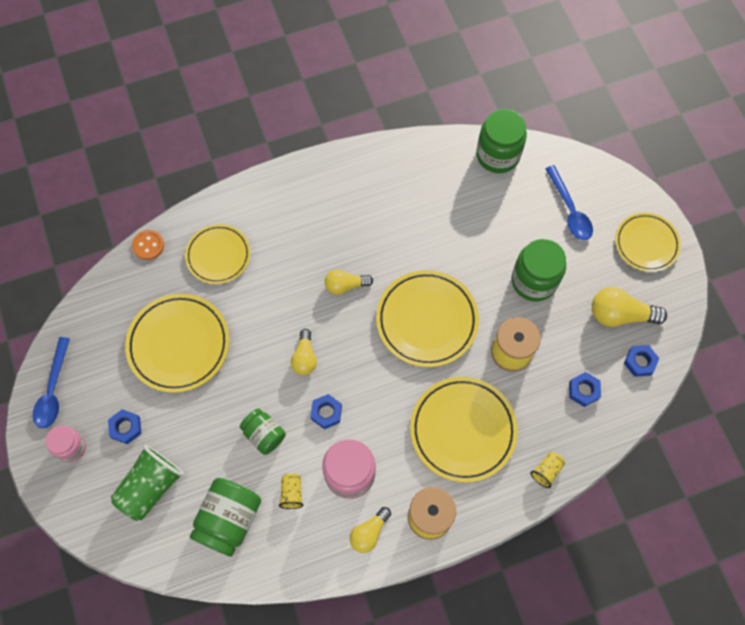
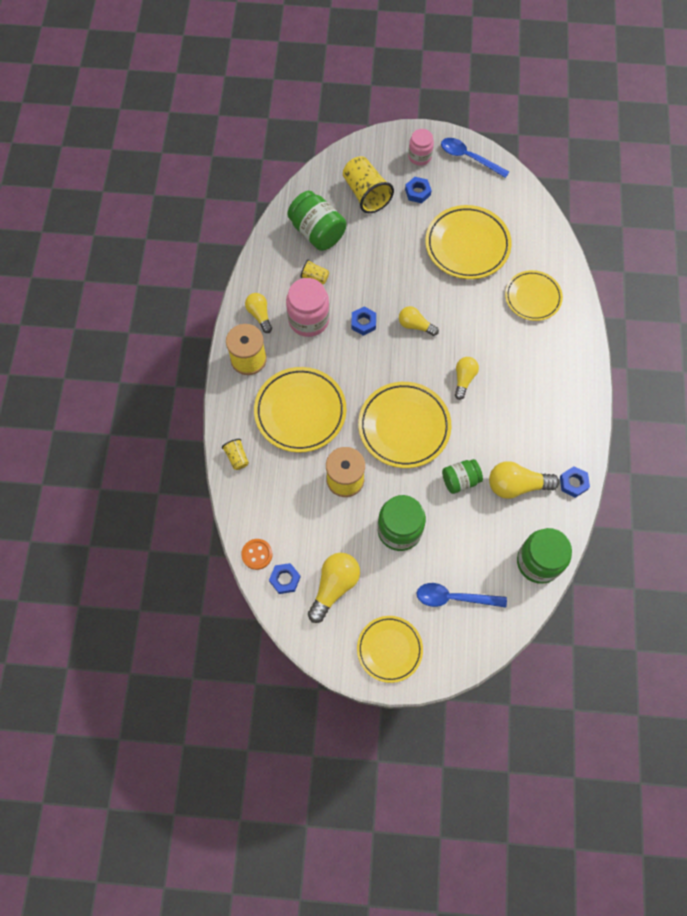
camera: 115 degrees right, 0 degrees up
(148, 245) = (563, 252): orange button -> orange button (257, 554)
(150, 487) = (366, 194): green cup -> yellow cup
(264, 434) = (367, 276): green jar -> green jar (460, 480)
(434, 198) = (516, 485): none -> yellow light bulb
(583, 390) = (284, 519): blue nut -> blue nut (573, 483)

